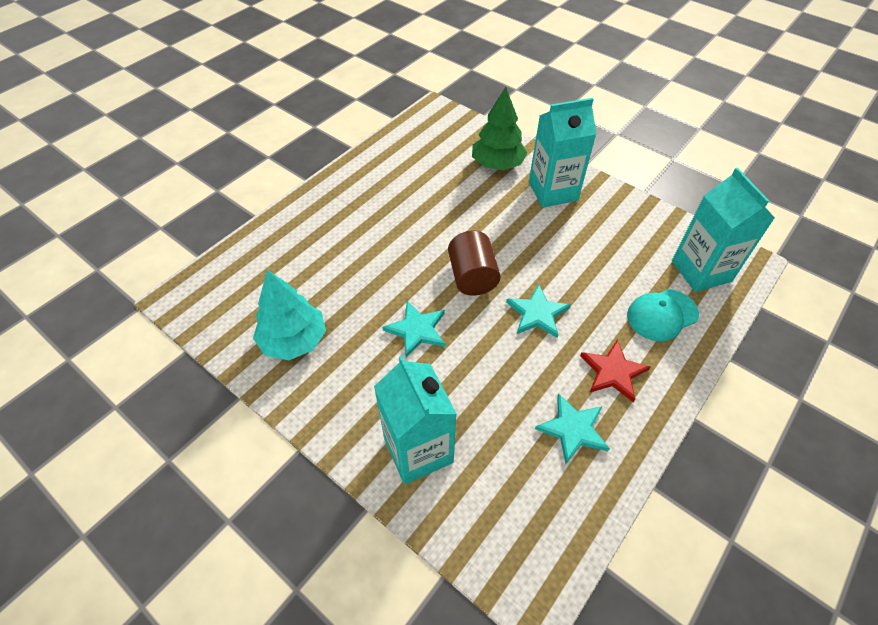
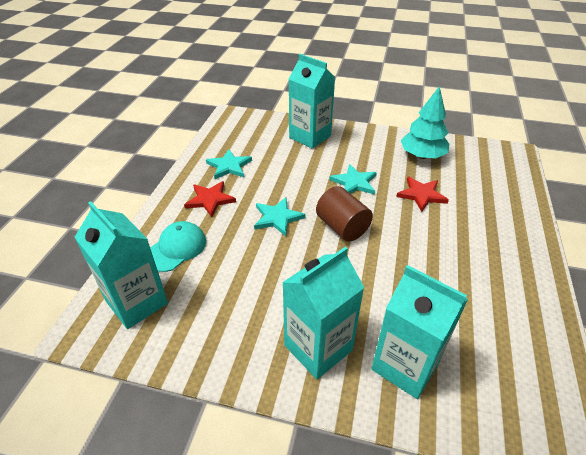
camera: 155 degrees right, 10 degrees down
(355, 283) = (421, 195): none -> red star
(497, 164) = (405, 365): green tree -> turquoise carton

